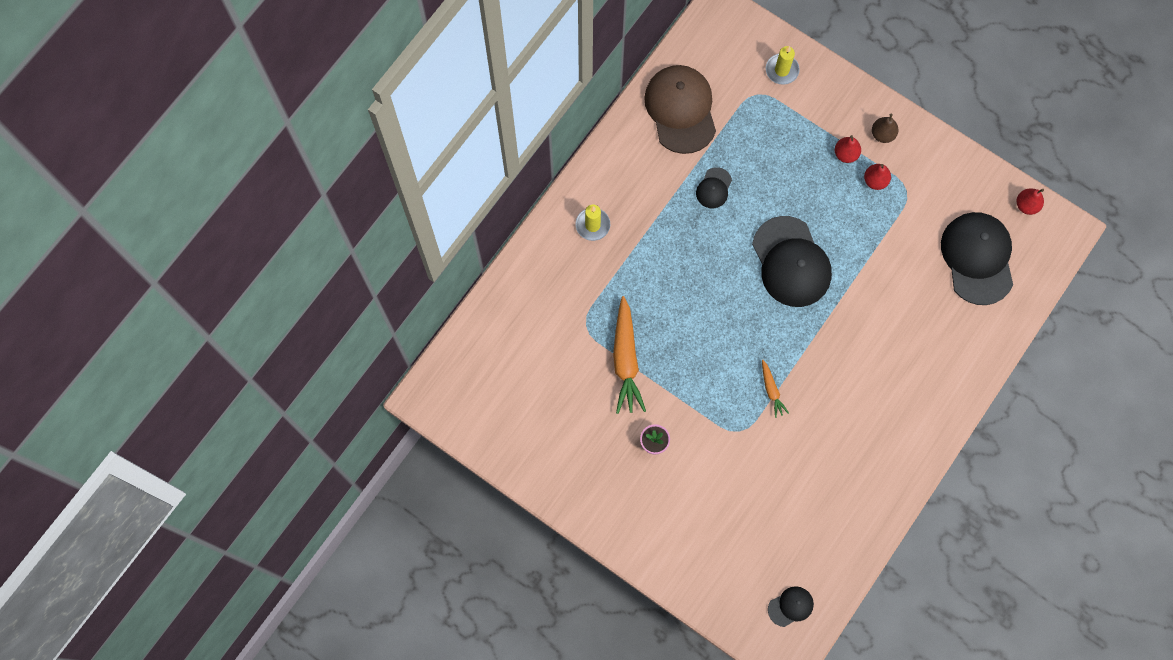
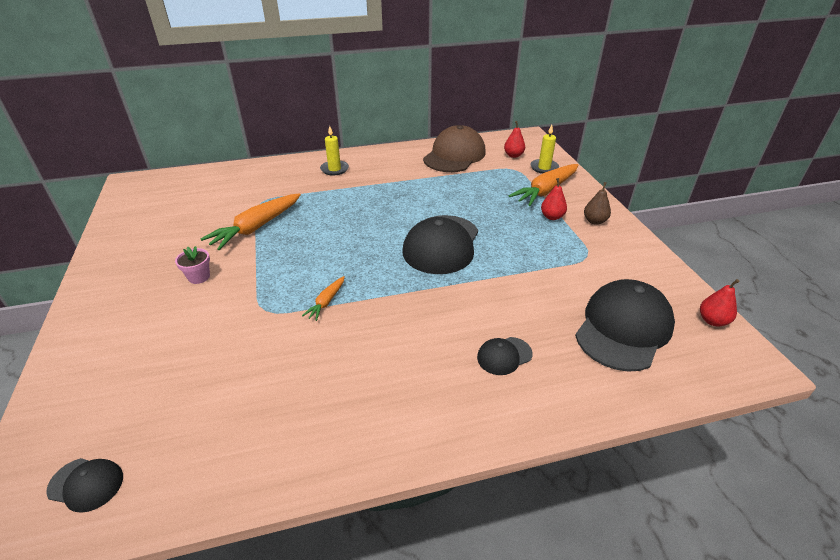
camera: 40 degrees right, 35 degrees down
(714, 188) = (432, 189): black cap -> black cap (504, 356)
(812, 114) = (545, 191): none -> orange carrot
(875, 181) = (563, 239): red pear -> red pear (513, 155)

